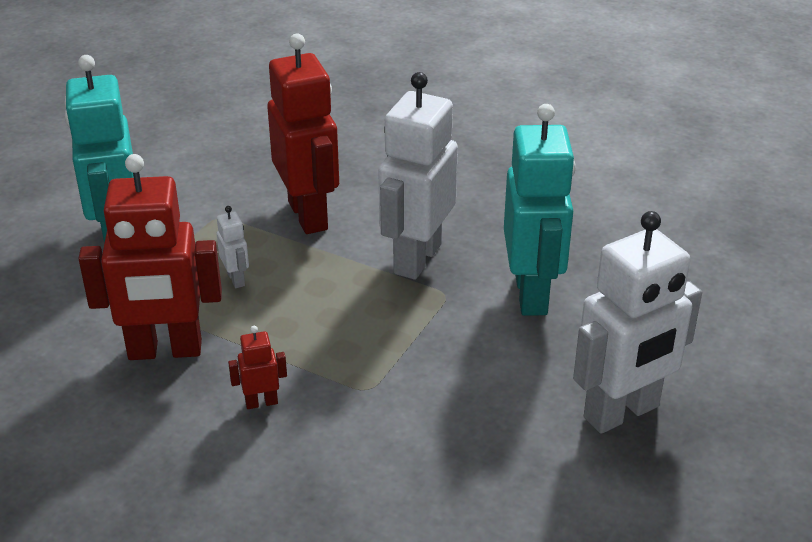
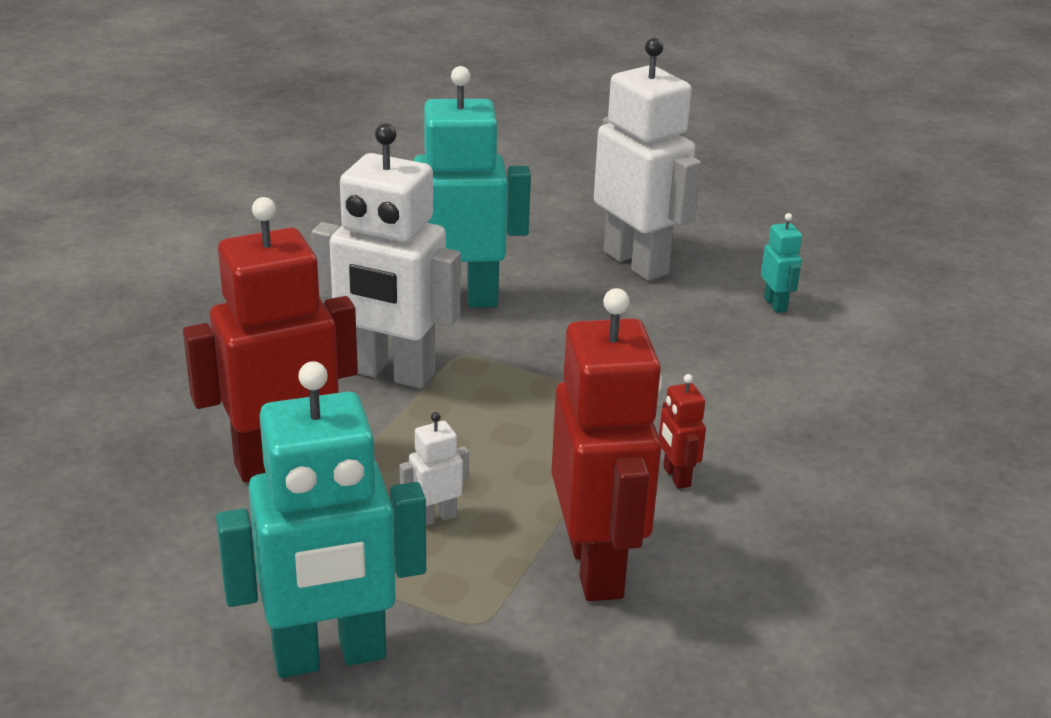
camera: 95 degrees left, 5 degrees down
(548, 513) = (775, 304): none -> turquoise robot

